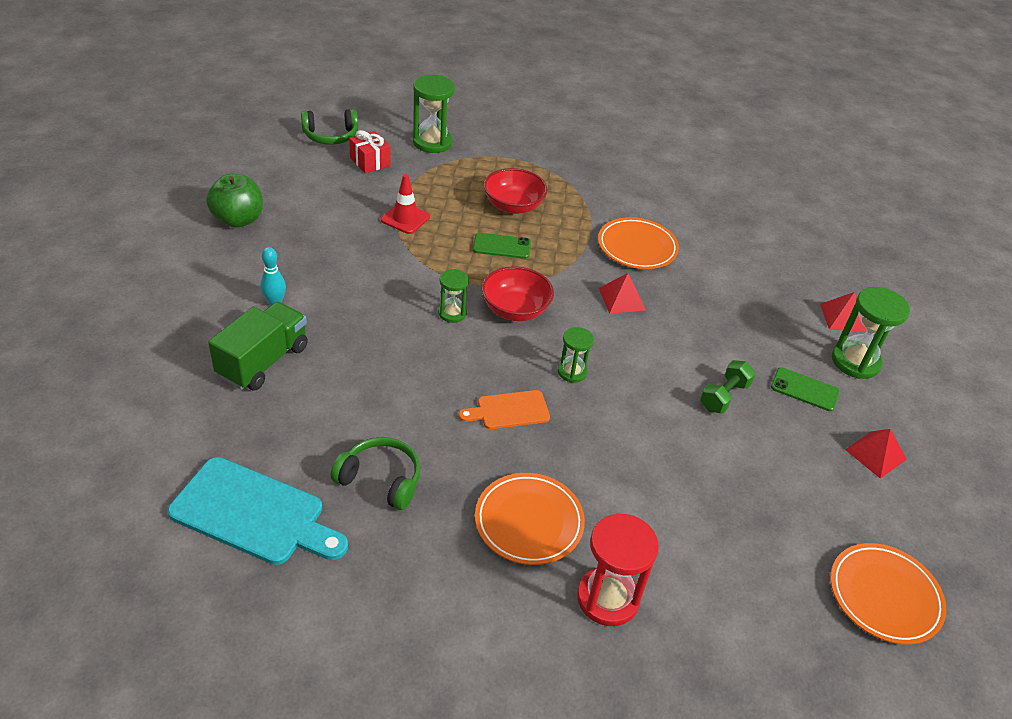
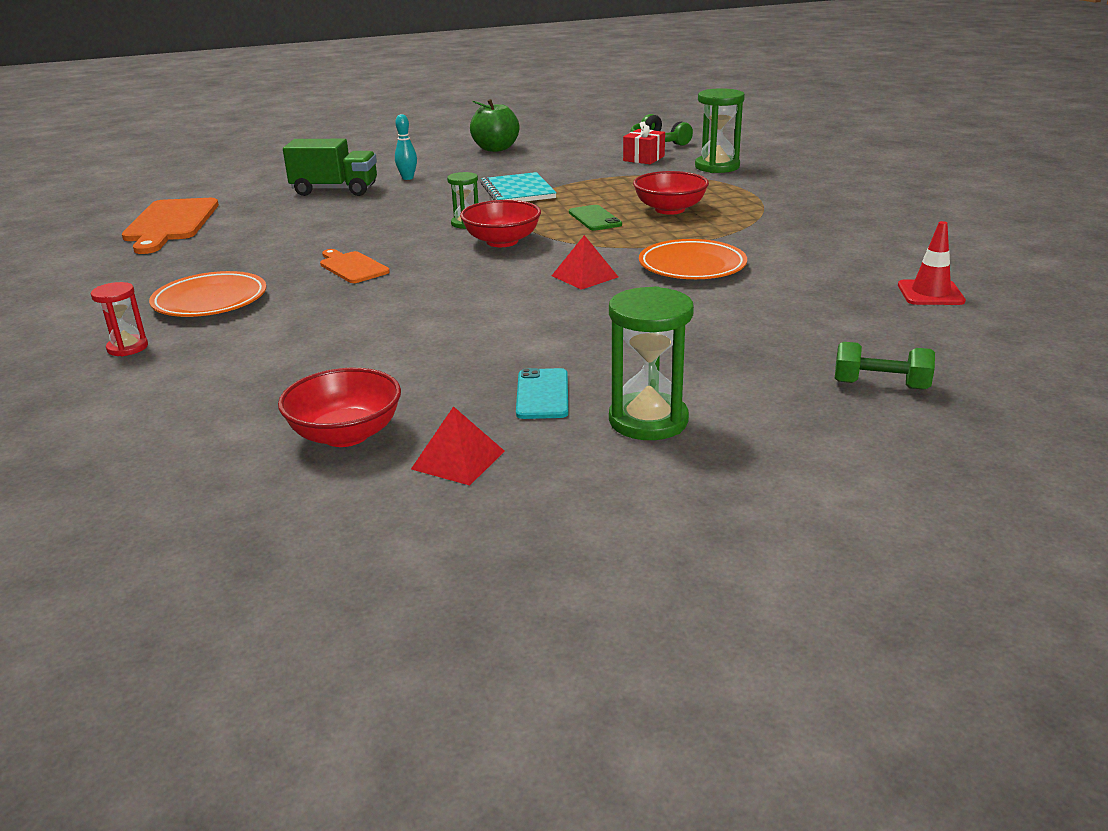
camera: 70 degrees right, 15 degrees down
(254, 514) = (170, 223): turquoise cutting board -> orange cutting board
(381, 479) = (229, 246): green headphones -> none
(391, 256) = (518, 191): none -> turquoise notebook
(405, 218) = (580, 184): red traffic cone -> red traffic cone (930, 293)
(572, 372) = (435, 278): green hourglass -> none
(607, 598) = (127, 348): red hourglass -> red hourglass, size x0.58
(724, 396) = (474, 351): green dumbbell -> green dumbbell (880, 385)
(804, 389) = (542, 394): green phone -> turquoise phone
(824, 496) = (346, 434): none -> red bowl
(842, 317) = (741, 398): red pyramid -> none
(884, 596) = (187, 497): orange plate -> none

